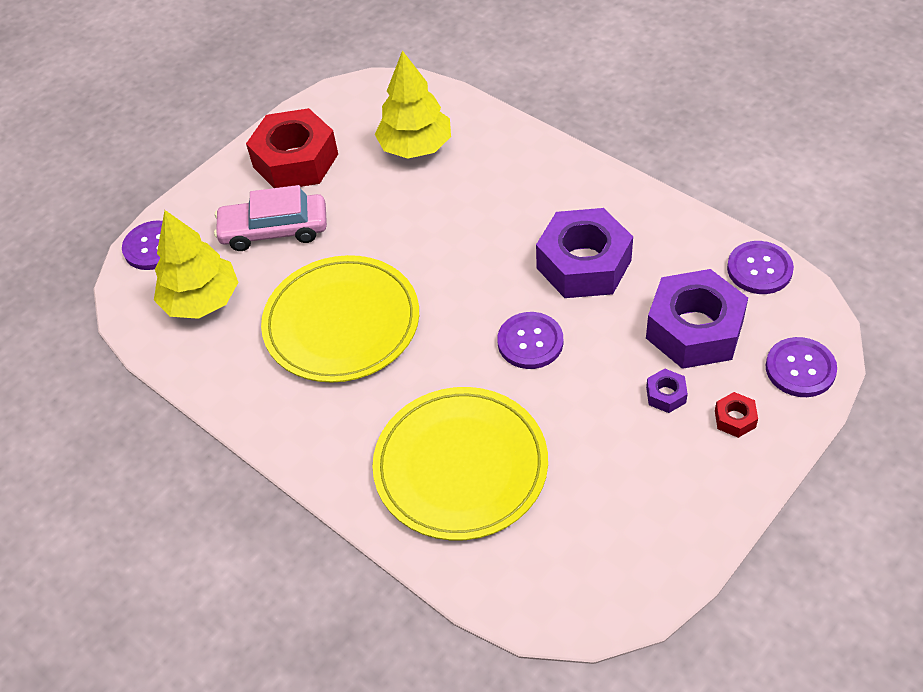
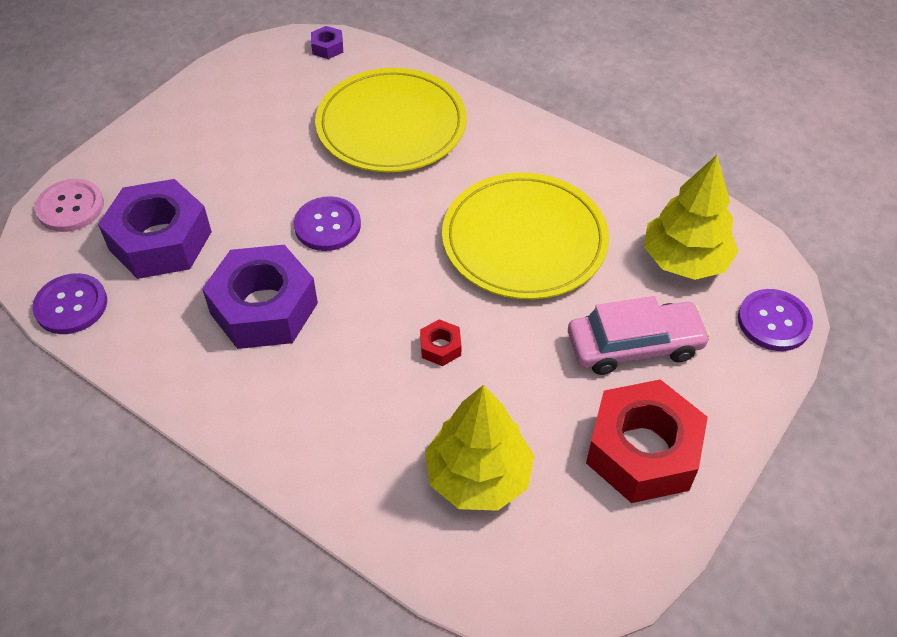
camera: 170 degrees right, 0 degrees up
(666, 395) = (203, 182): purple nut -> purple nut (327, 47)
(735, 419) = (146, 165): red nut -> red nut (440, 347)
(800, 369) = (70, 207): purple button -> pink button

